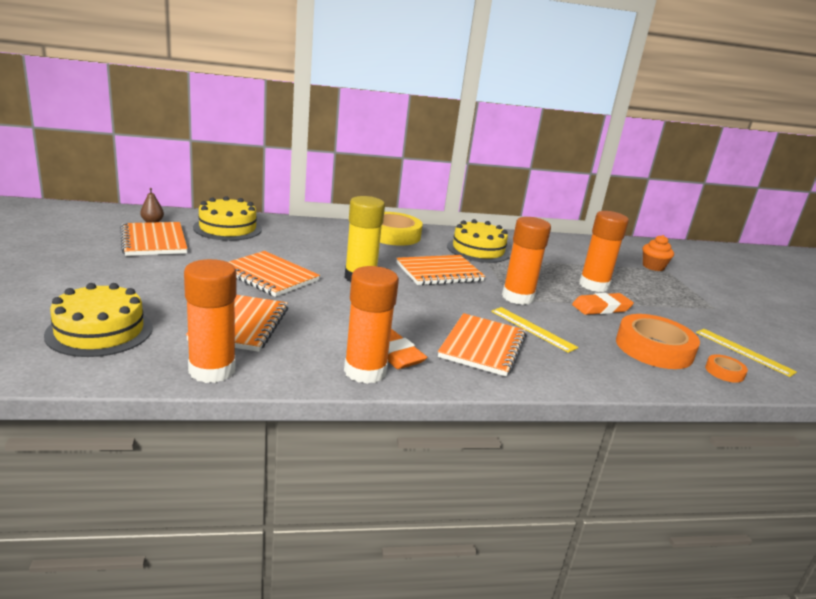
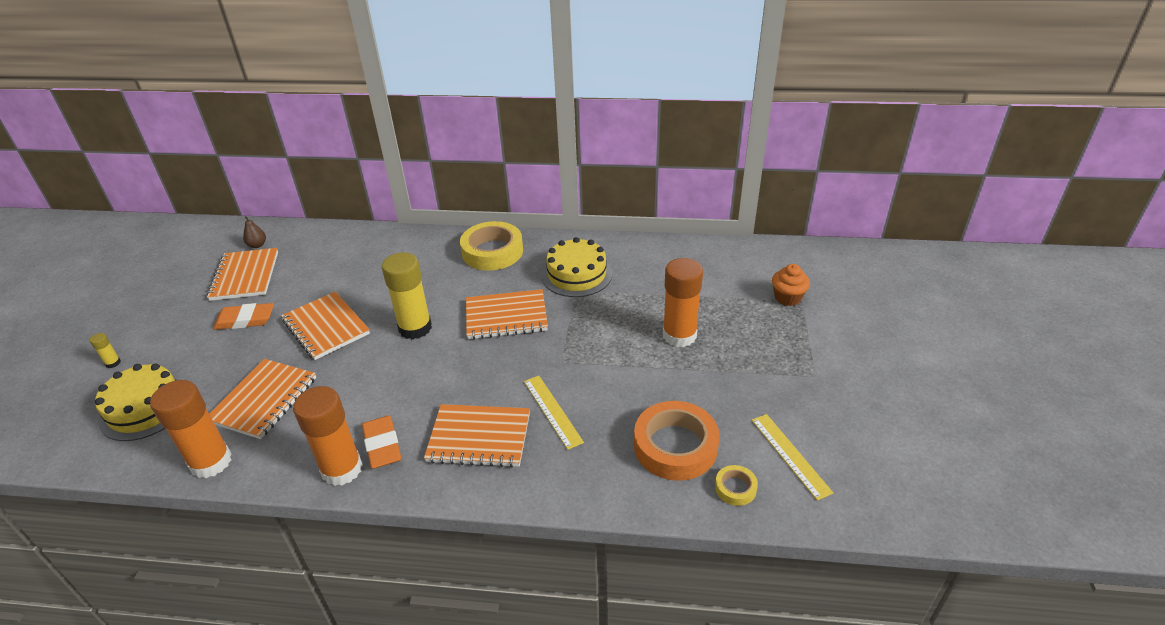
camera: 20 degrees right, 15 degrees up
(34, 298) = (113, 363): none -> yellow glue stick
(227, 228) = (324, 251): yellow cake -> none
(482, 346) = (479, 437): orange notebook -> orange notebook turned 60 degrees clockwise
(517, 297) = (570, 358): orange glue stick -> none
(601, 308) = (660, 376): orange eraser -> orange eraser (245, 320)
(724, 372) = (735, 488): orange tape -> yellow tape

